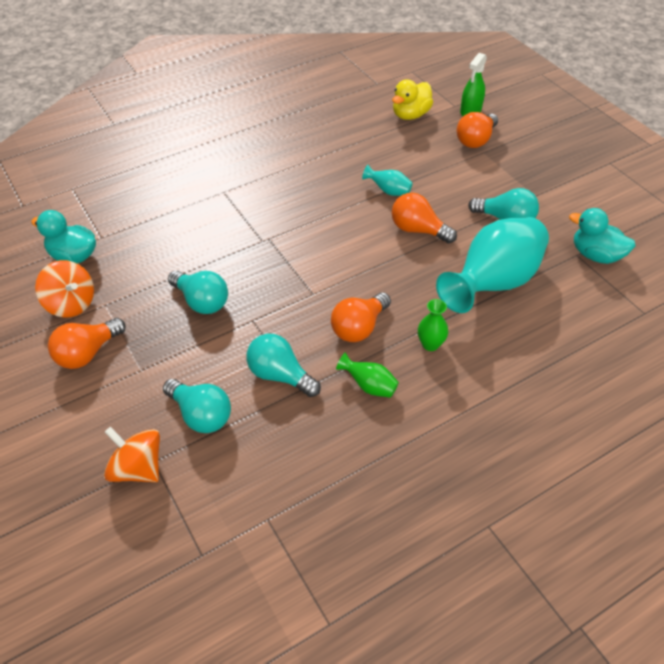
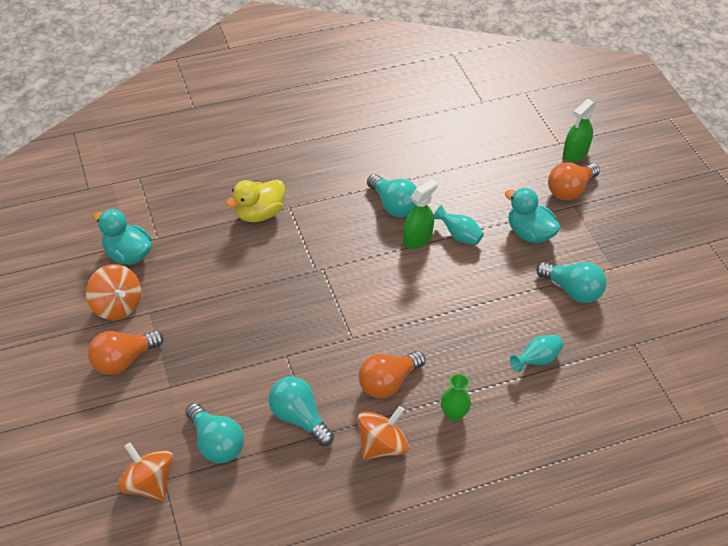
camera: 10 degrees right, 0 degrees up
(201, 301) = (241, 326): turquoise light bulb -> turquoise light bulb (393, 205)
(351, 200) = (417, 239): none -> green spray bottle
(369, 386) = (382, 445): green vase -> orange spinning top
(410, 115) = (508, 147): yellow duck -> yellow duck (259, 213)
(418, 230) = (477, 286): orange light bulb -> none
(493, 283) = (537, 360): turquoise vase -> turquoise vase, size x0.41
(595, 255) = (655, 348): turquoise duck -> turquoise duck (529, 233)

